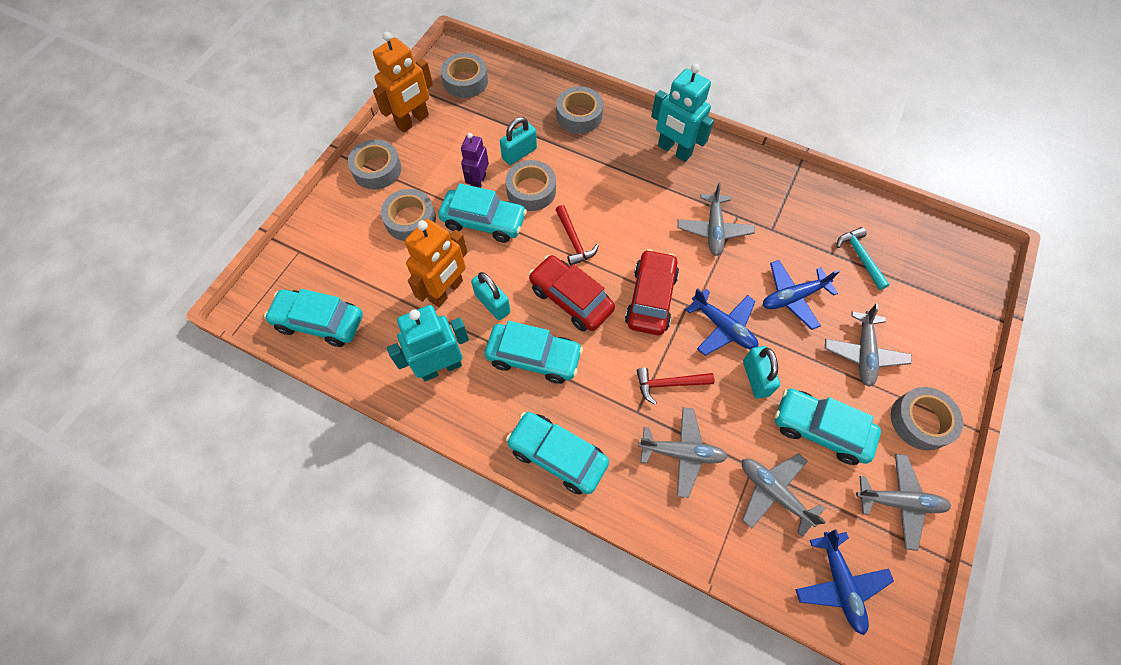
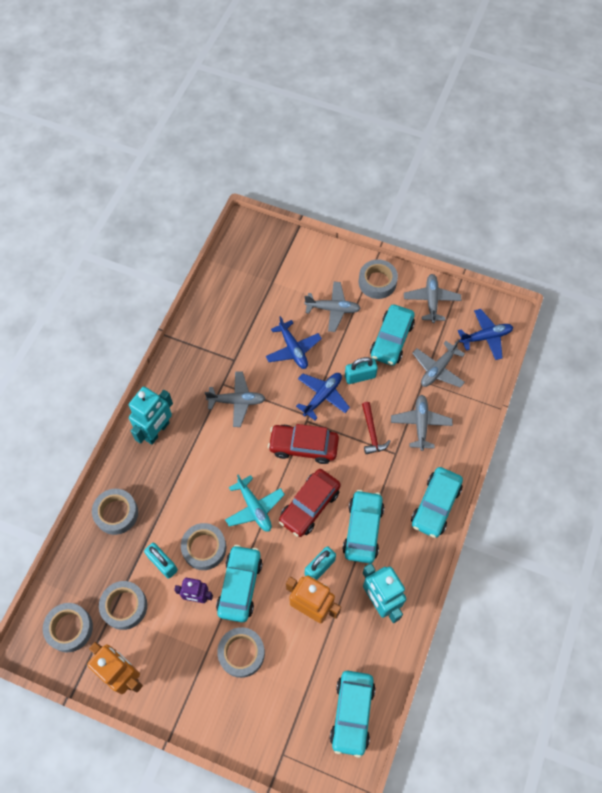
camera: 95 degrees left, 0 degrees up
(377, 169) = (185, 698): grey tape -> grey tape (124, 606)
(574, 240) = (254, 508): red hammer -> turquoise plane
(860, 257) = (255, 303): turquoise hammer -> none

